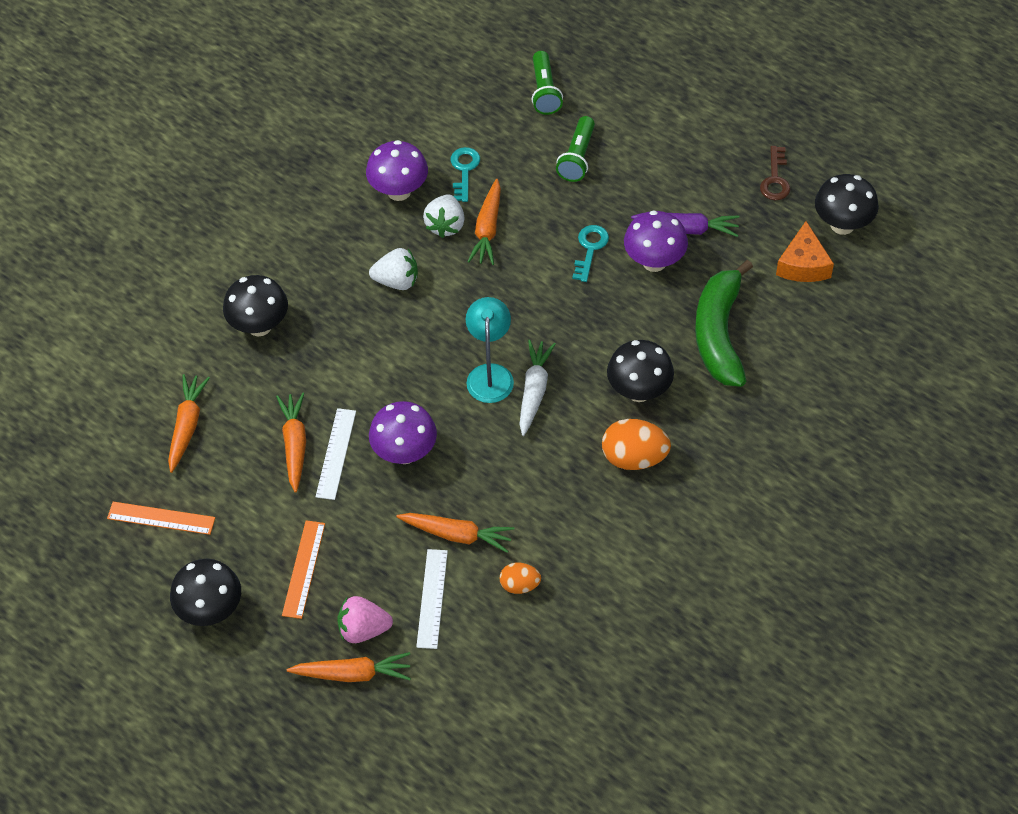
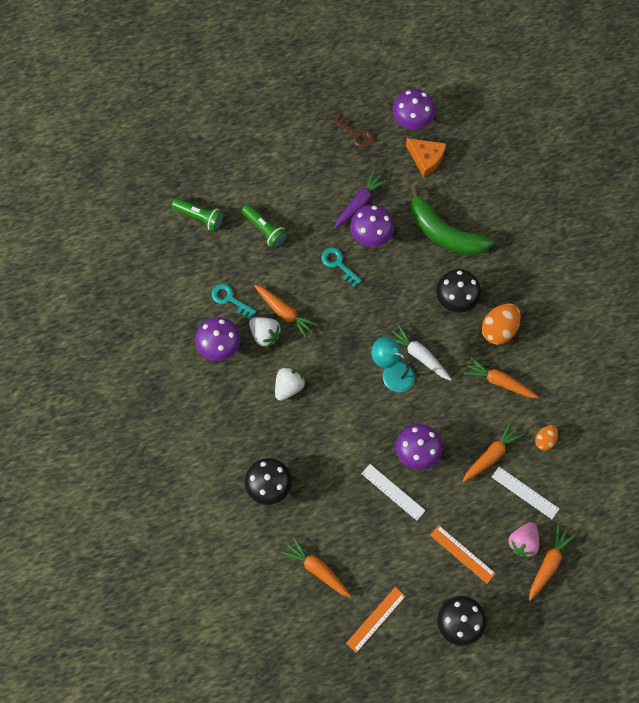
camera: 60 degrees left, 15 degrees up
(295, 445) = (371, 512): orange carrot -> orange carrot (499, 381)
(842, 224) = (412, 120): black mushroom -> purple mushroom

